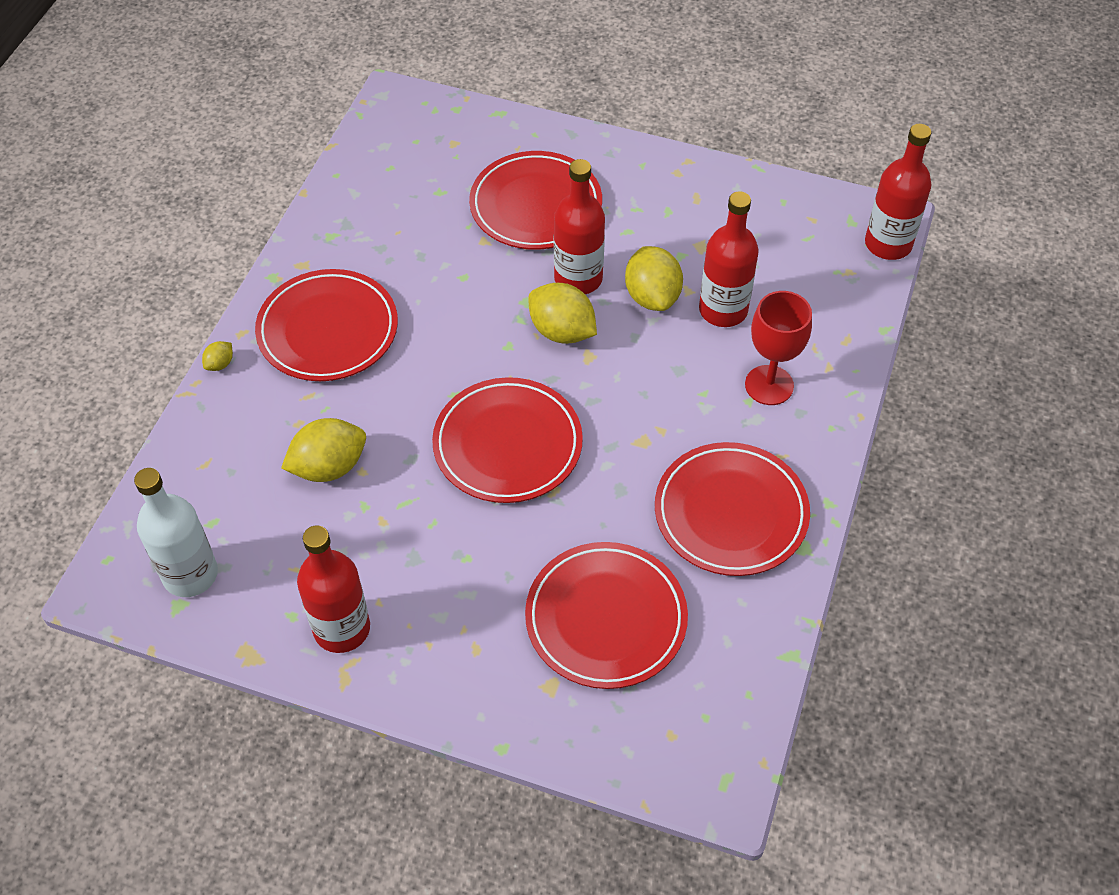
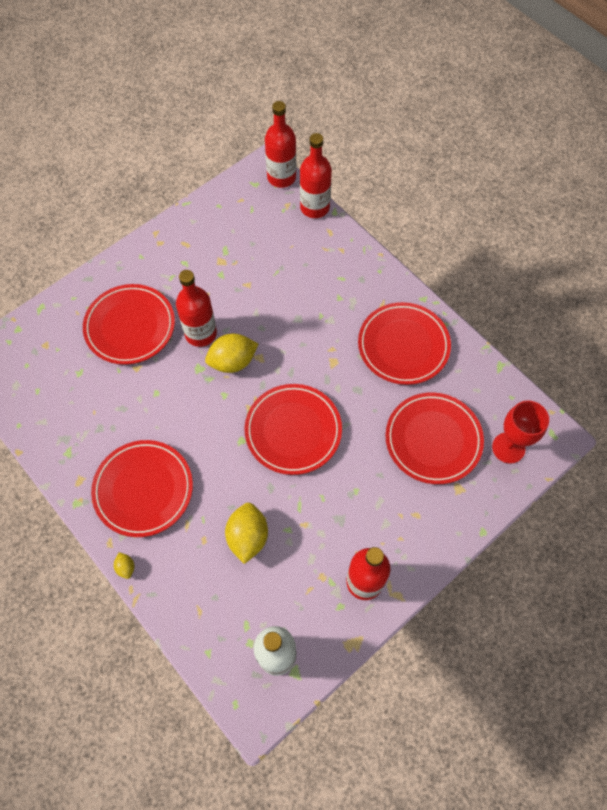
camera: 60 degrees left, 10 degrees up
(652, 296) = (239, 304): yellow lemon -> none
(723, 310) = (272, 276): red bottle -> red bottle (314, 207)
(769, 385) = (335, 283): red goblet -> red goblet (508, 448)

